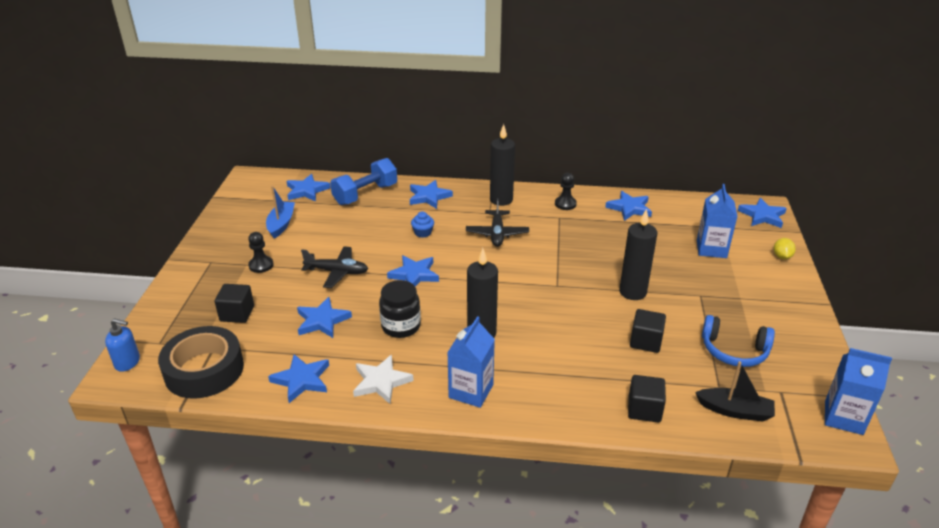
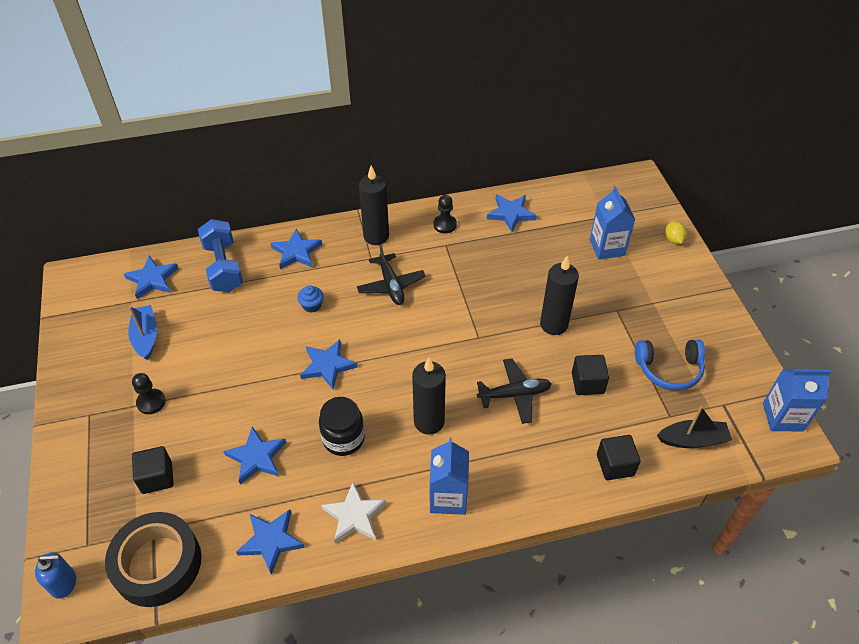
camera: 20 degrees left, 15 degrees up
(337, 272) = (242, 386): black plane -> black plane (514, 394)
(365, 194) = (223, 267): blue dumbbell -> blue dumbbell turned 45 degrees counterclockwise
(762, 216) = (639, 191): blue star -> none

